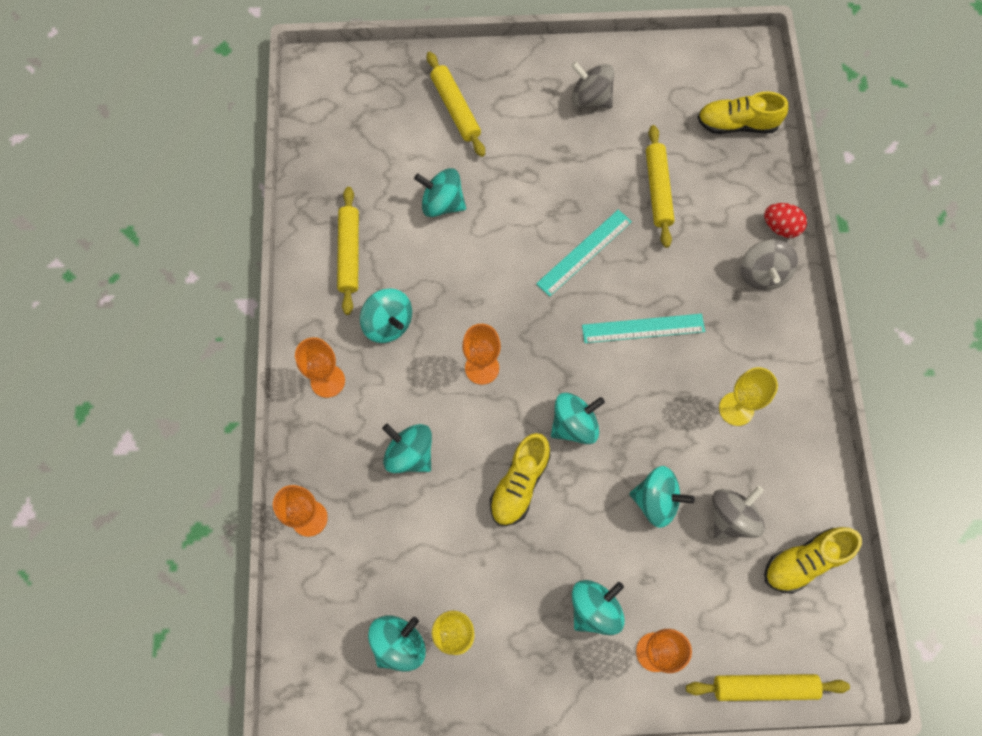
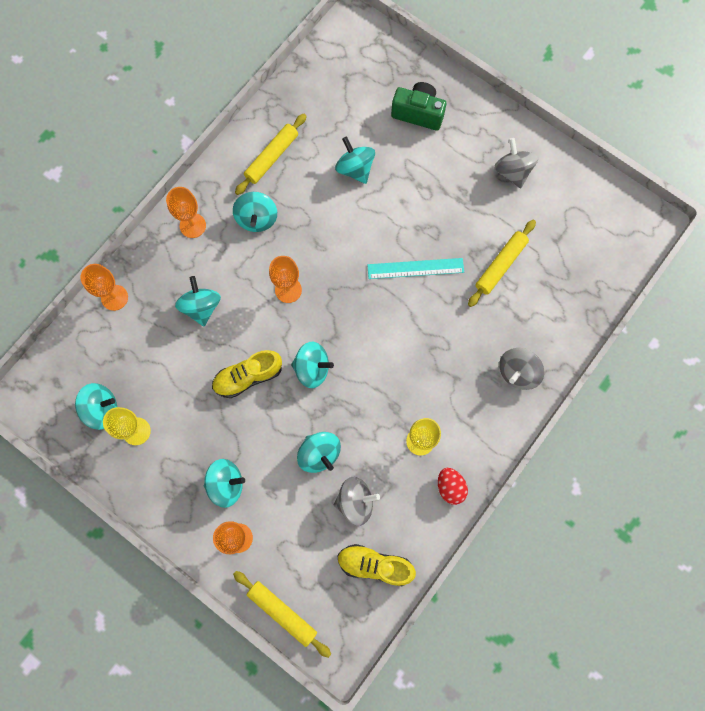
camera: 40 degrees right, 5 degrees up
(455, 108) = (418, 113): yellow rolling pin -> green camera
(643, 328) = (408, 345): turquoise ruler -> none
(736, 124) = (595, 263): yellow shoe -> none
(780, 227) = (559, 352): red egg -> red egg (450, 487)

